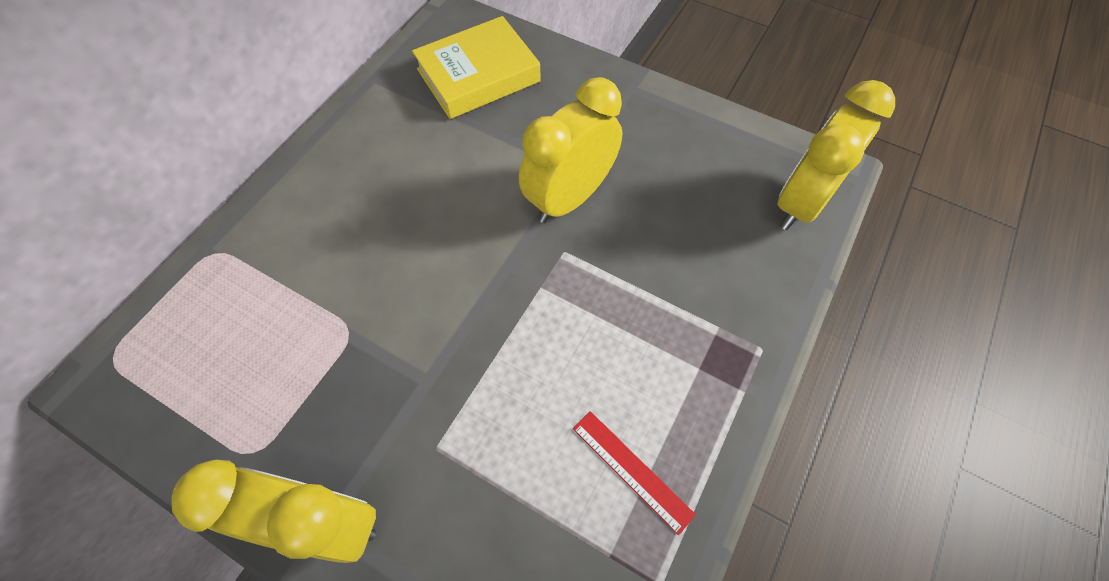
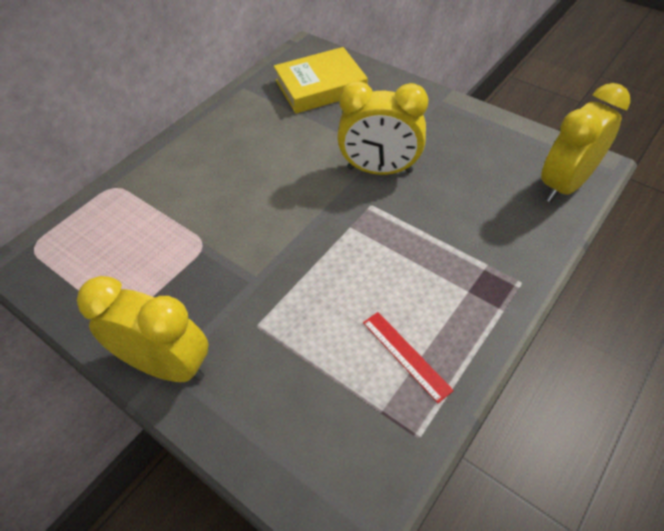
camera: 10 degrees right, 10 degrees down
(569, 198) = (379, 170): yellow clock -> yellow clock turned 135 degrees counterclockwise

